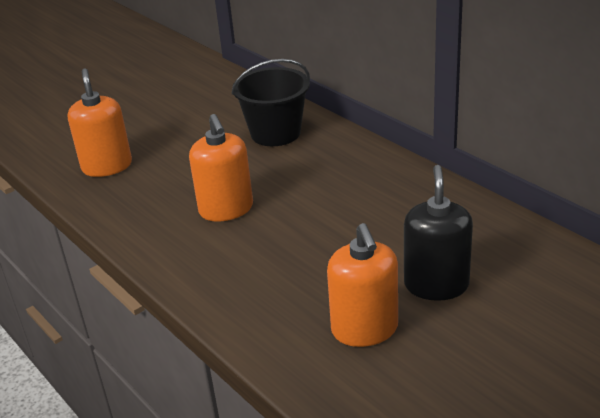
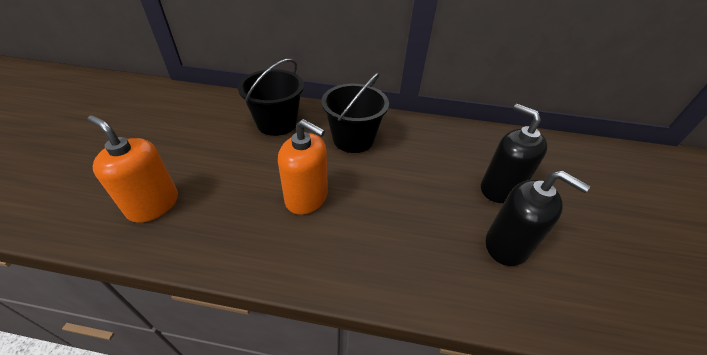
camera: 45 degrees left, 10 degrees up
(335, 175) = (353, 139): none -> black bucket
(364, 329) = (507, 245): orange soap dispenser -> black soap dispenser

